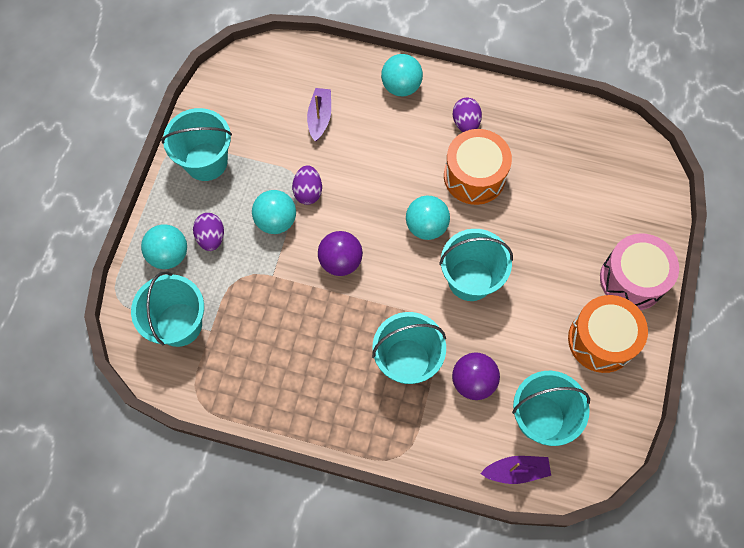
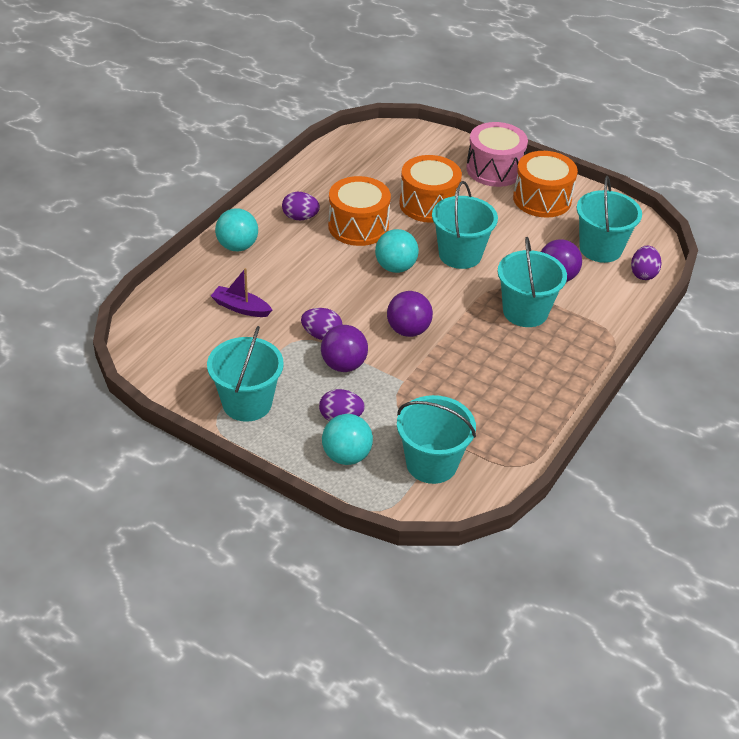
camera: 75 degrees left, 25 degrees down
(276, 220) = (343, 365): turquoise ball -> purple ball
(516, 471) = (643, 274): purple boat -> purple egg
(539, 230) = (428, 204): none -> orange drum

